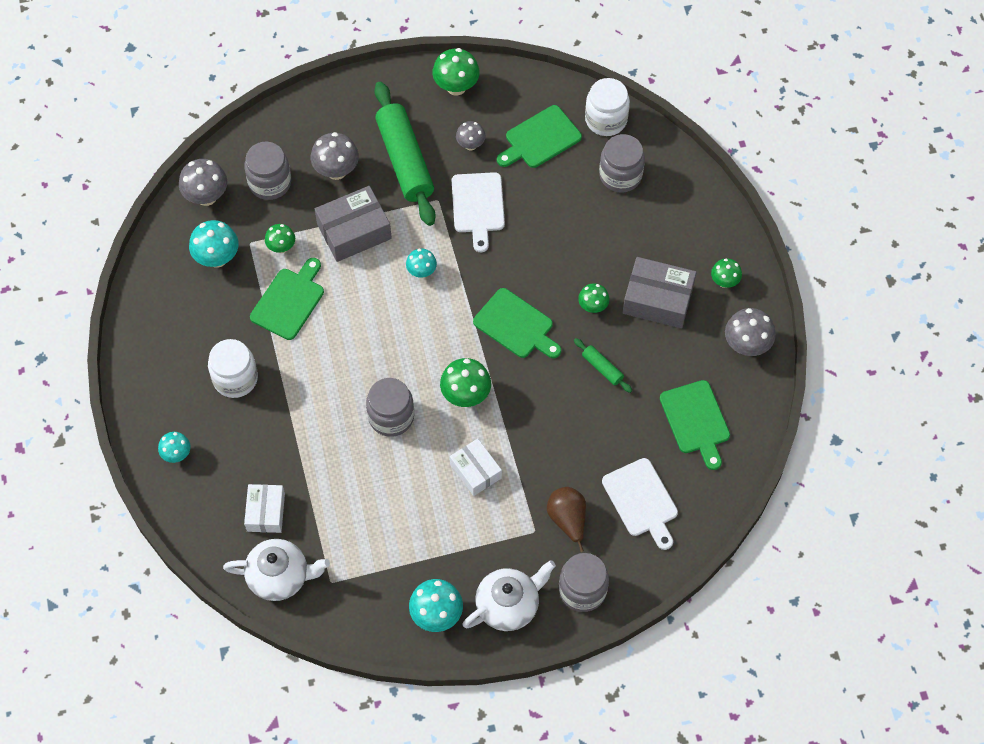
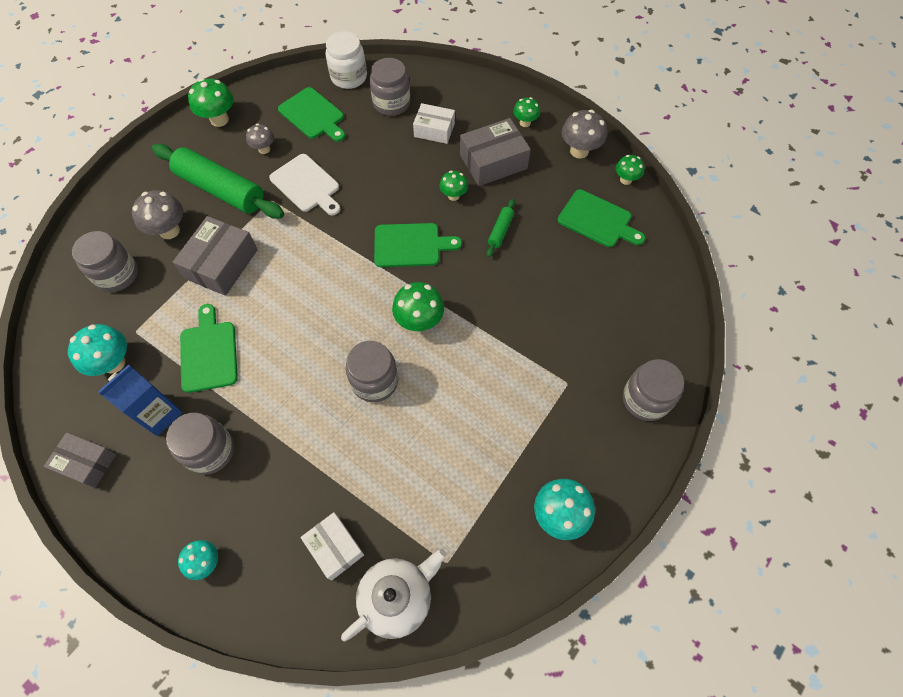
camera: 40 degrees left, 0 degrees up
(148, 323) = (87, 463): none -> grey box
(206, 196) = (65, 321): grey mushroom -> none
(221, 324) = (159, 414): none -> blue carton
(235, 378) = (210, 451): white jar -> grey jar
(281, 247) = (167, 316): green mushroom -> green mushroom (625, 180)
(421, 272) = (303, 257): turquoise mushroom -> none
(475, 471) = (480, 372): white box -> white box (434, 130)
(508, 605) = (605, 458): white teapot -> none
(540, 139) = (313, 115): green cutting board -> green cutting board turned 60 degrees counterclockwise
(568, 520) = (582, 355): brown pear -> none
(602, 368) = (500, 231): green rolling pin -> green rolling pin turned 75 degrees counterclockwise
(641, 501) = (618, 301): white cutting board -> none

